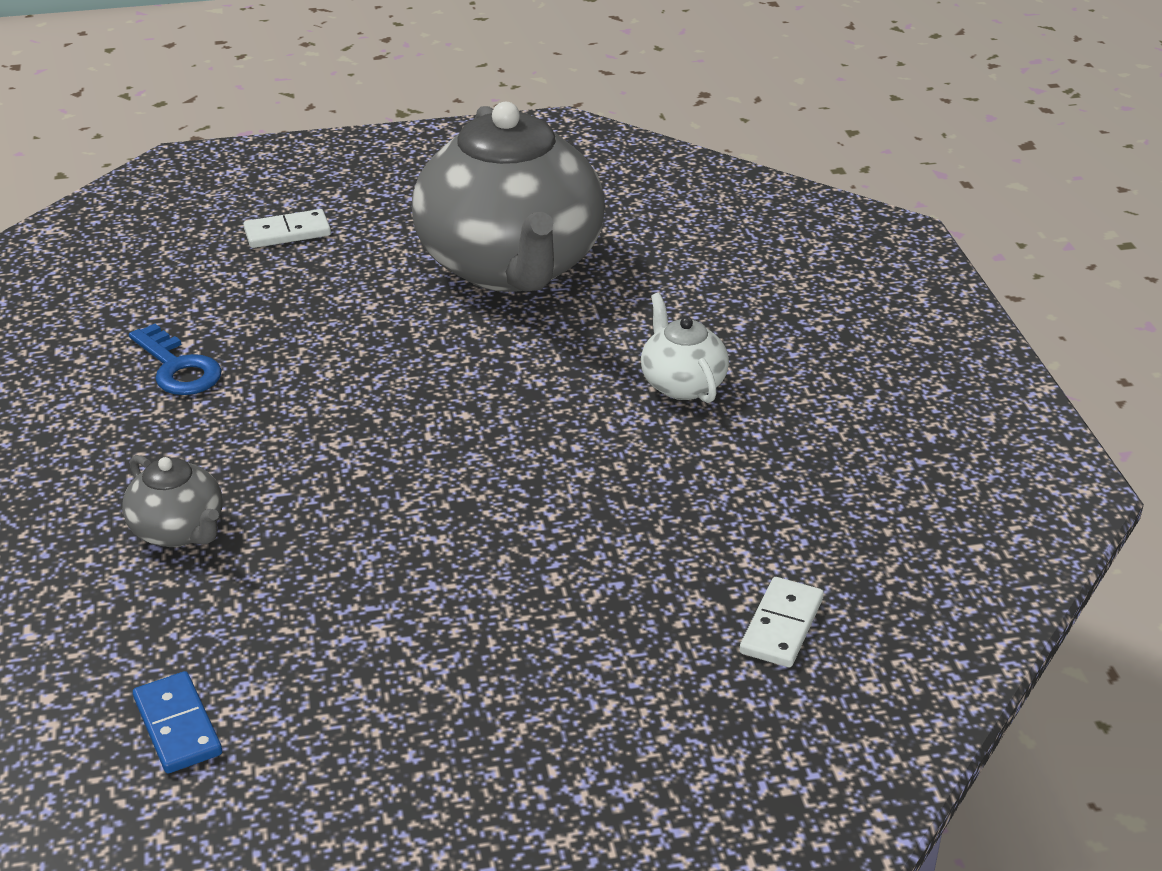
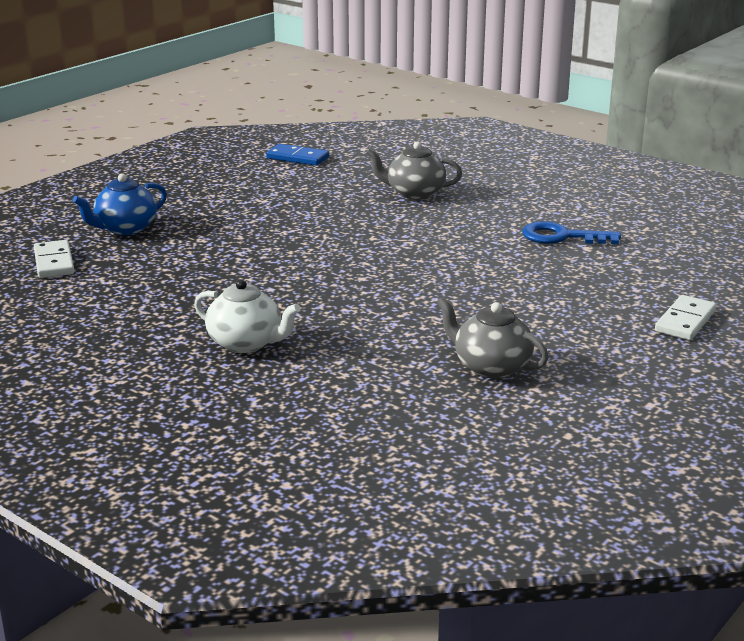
camera: 140 degrees right, 10 degrees down
(511, 266) = (491, 367): grey teapot -> grey teapot, size x0.42
(629, 658) = (125, 228): none -> blue teapot

